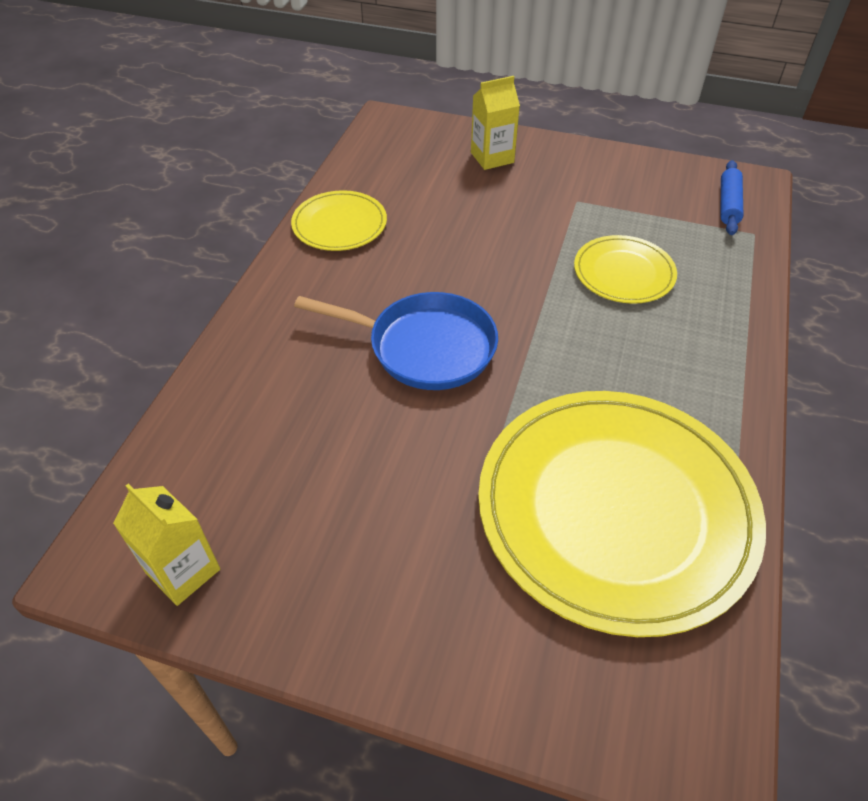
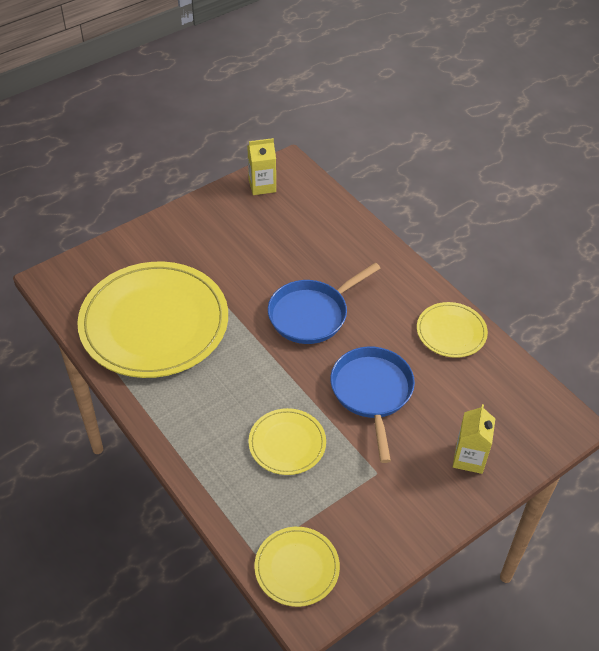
camera: 125 degrees right, 0 degrees up
(488, 244) = (372, 392): none -> blue pan
(728, 204) = (297, 568): blue rolling pin -> yellow plate

